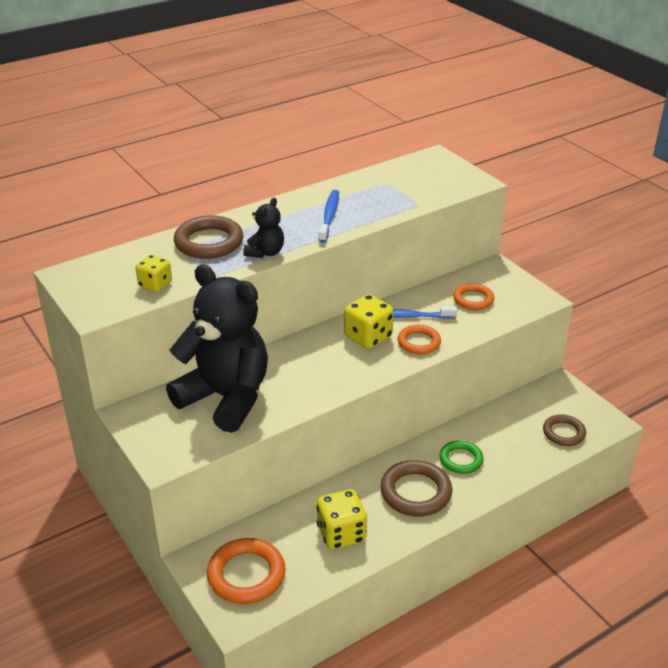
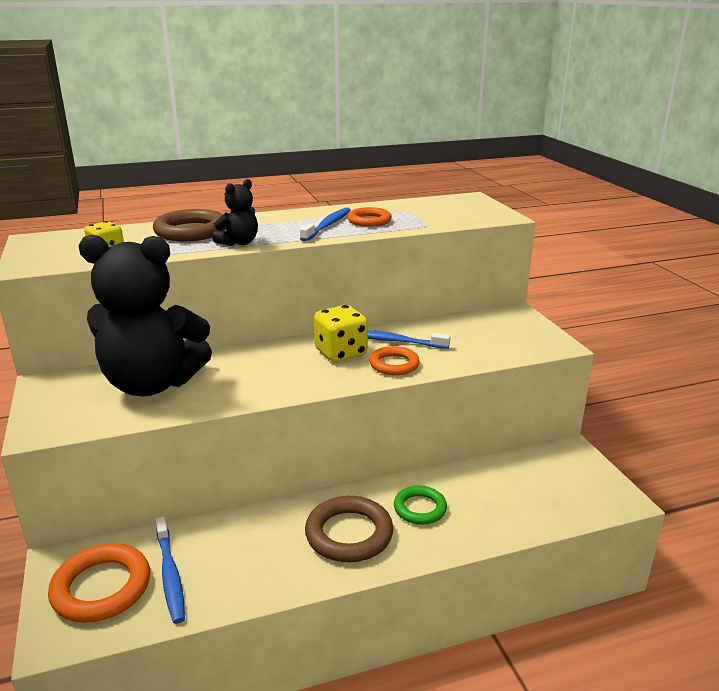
camera: 15 degrees right, 10 degrees down
(226, 398) = (152, 384): black teddy bear -> black teddy bear turned 135 degrees clockwise
(294, 553) = (170, 574): none -> blue toothbrush
(341, 534) = (237, 563): yellow dice -> none
(473, 299) = (477, 336): orange ring -> orange ring (369, 221)
(563, 433) = (558, 501): brown ring -> none

